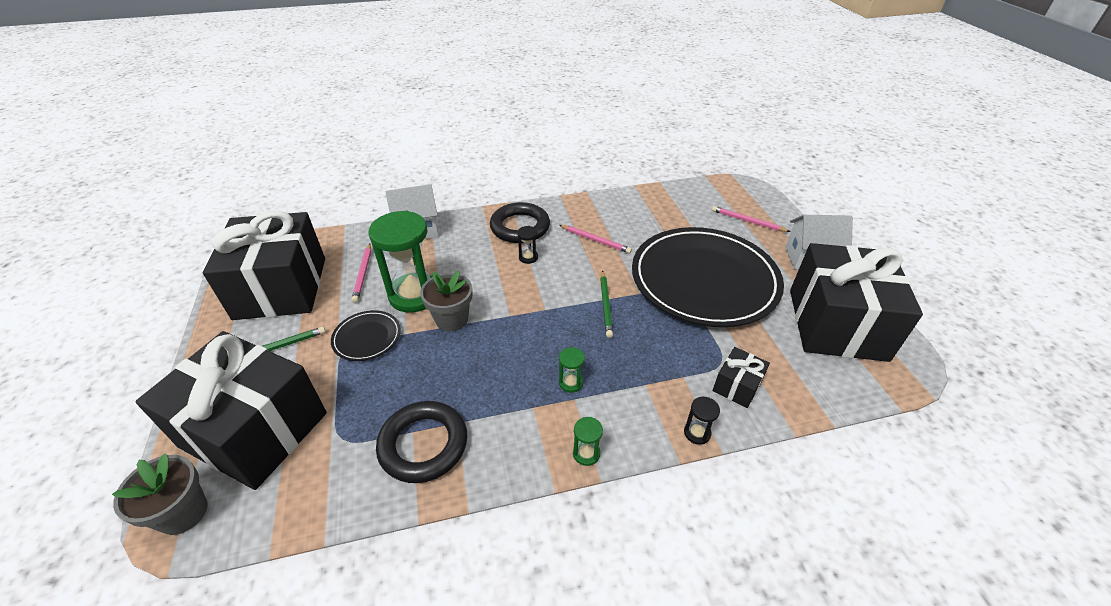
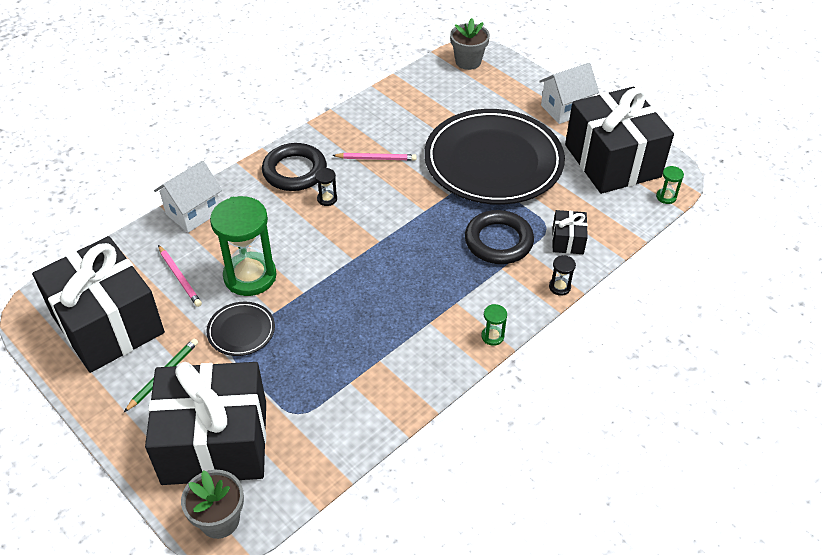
camera: 30 degrees left, 5 degrees up
(423, 444) = (367, 387): black ring -> black ring (498, 241)
(452, 319) = (304, 283): grey flower pot -> grey flower pot (468, 61)
(571, 382) = (445, 291): green hourglass -> green hourglass (666, 197)
(605, 305) = (427, 216): green pencil -> none
(747, 221) = (497, 89): pink pencil -> none

